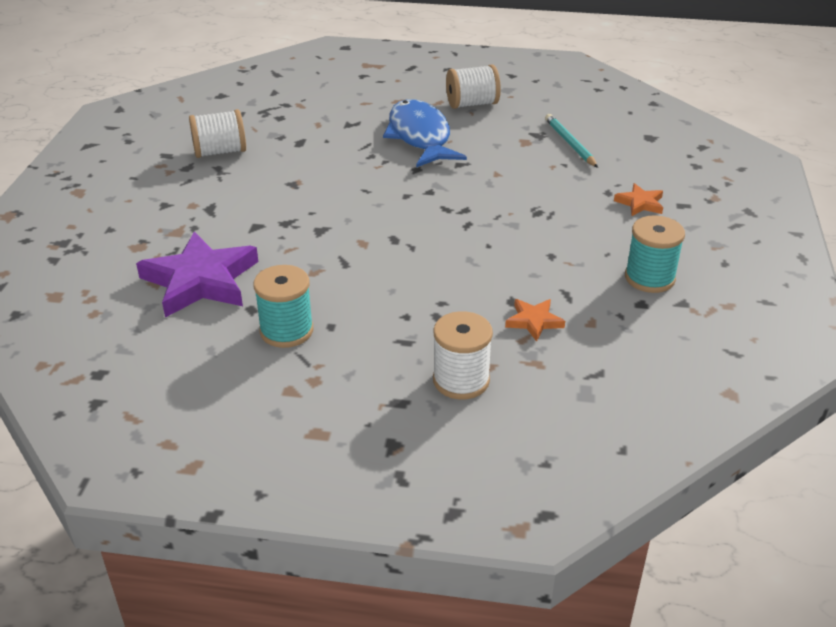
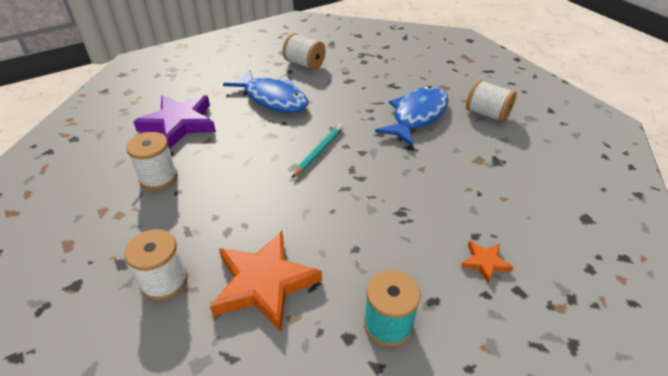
camera: 50 degrees right, 5 degrees up
(255, 200) = (273, 99): none -> blue fish
(286, 331) = (158, 178): turquoise spool -> white spool
(534, 321) = (264, 283): orange star -> orange star, size x2.14
(570, 143) = (510, 181): turquoise pencil -> turquoise pencil (319, 151)

